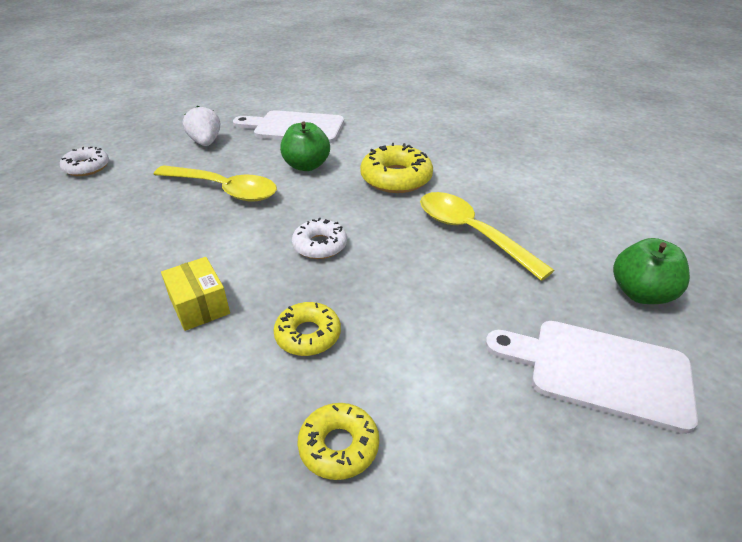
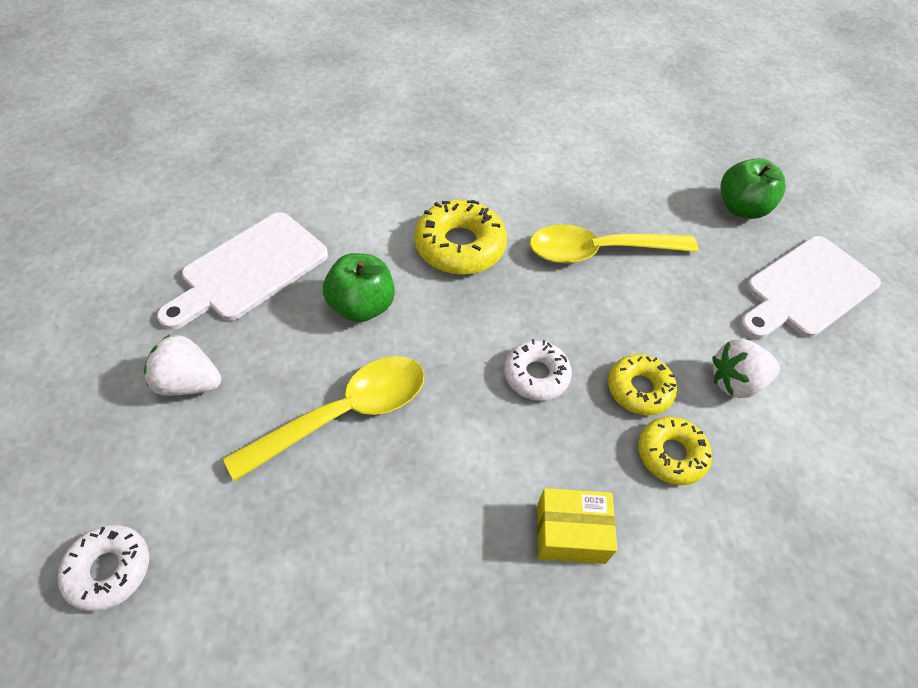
camera: 60 degrees left, 15 degrees up
(339, 446) = (812, 496): yellow donut -> yellow donut (639, 389)
(421, 352) = (735, 382): none -> white strawberry

